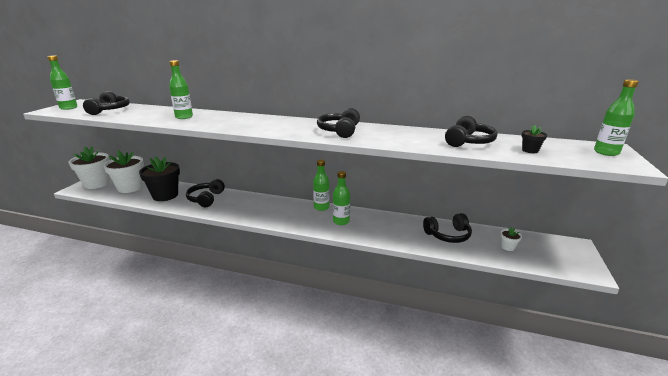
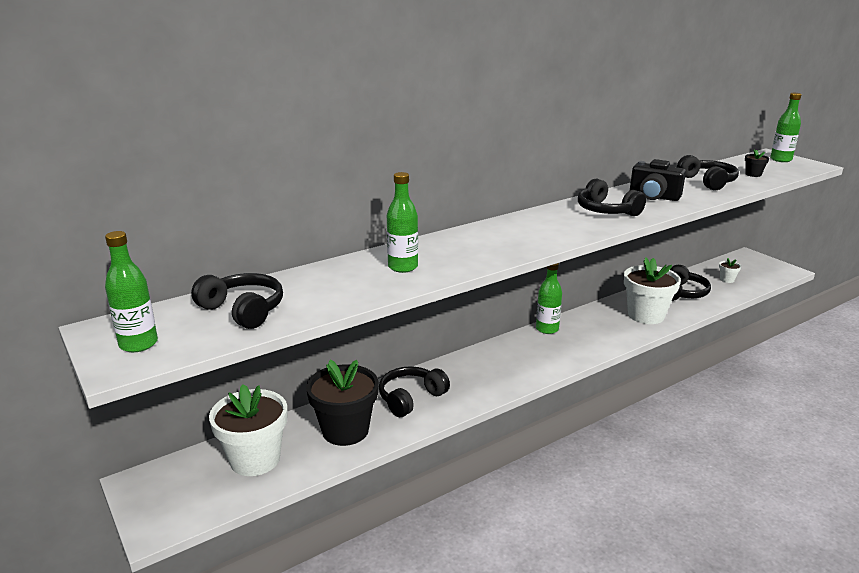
camera: 50 degrees left, 0 degrees up
(97, 184) = (171, 495): white flower pot -> white flower pot (646, 315)
(206, 199) = (411, 398): black headphones -> black headphones turned 90 degrees clockwise
(341, 221) = (595, 331): green bottle -> none
(394, 135) = (654, 197): none -> black camera

